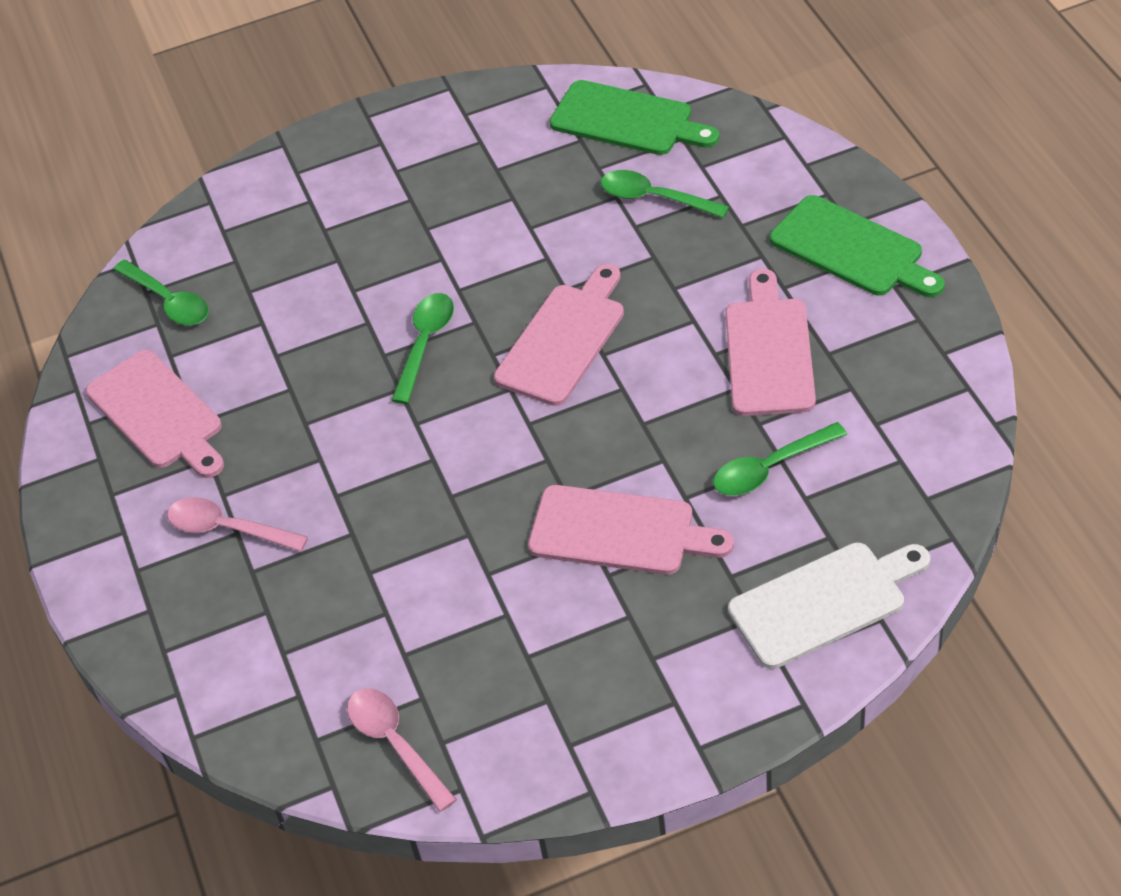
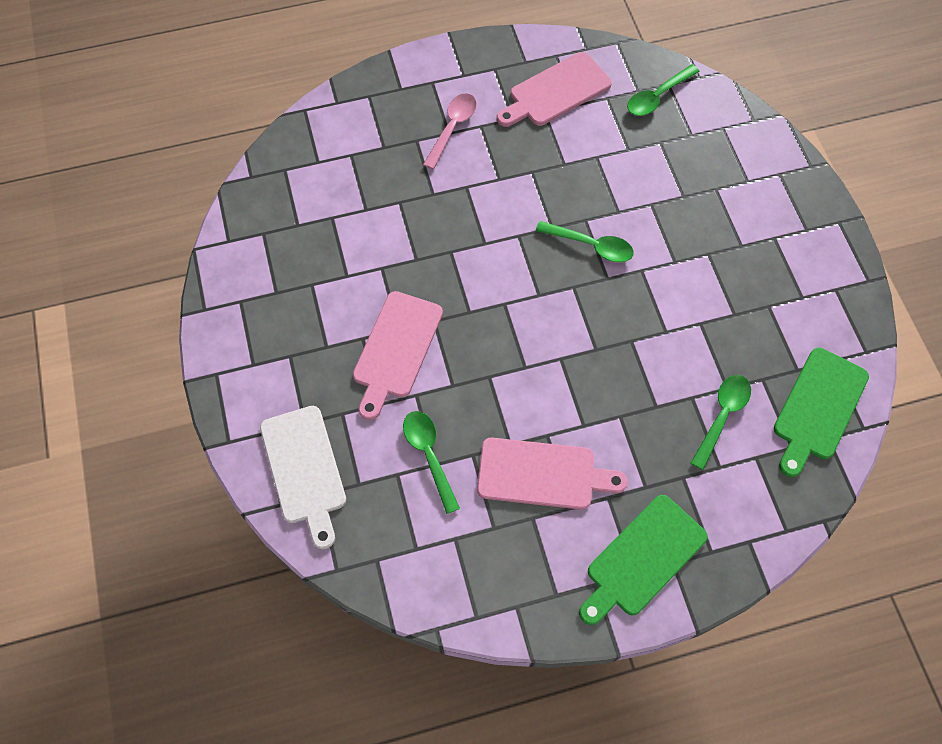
camera: 90 degrees right, 15 degrees up
(395, 744) = (269, 209): pink spoon -> none
(563, 339) = (579, 334): pink cutting board -> none

